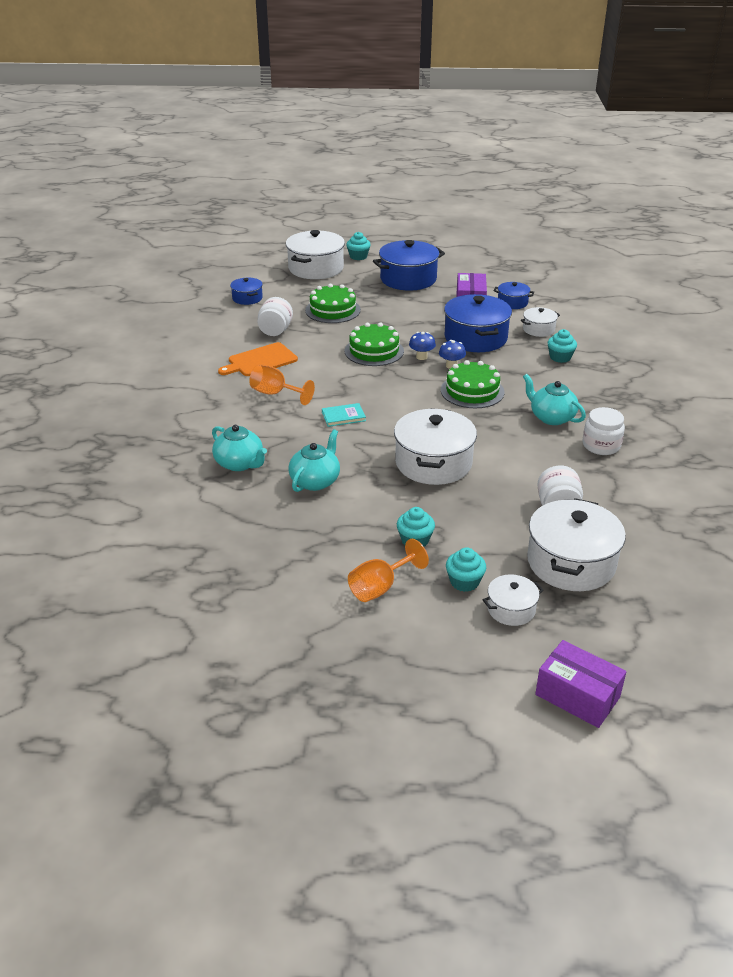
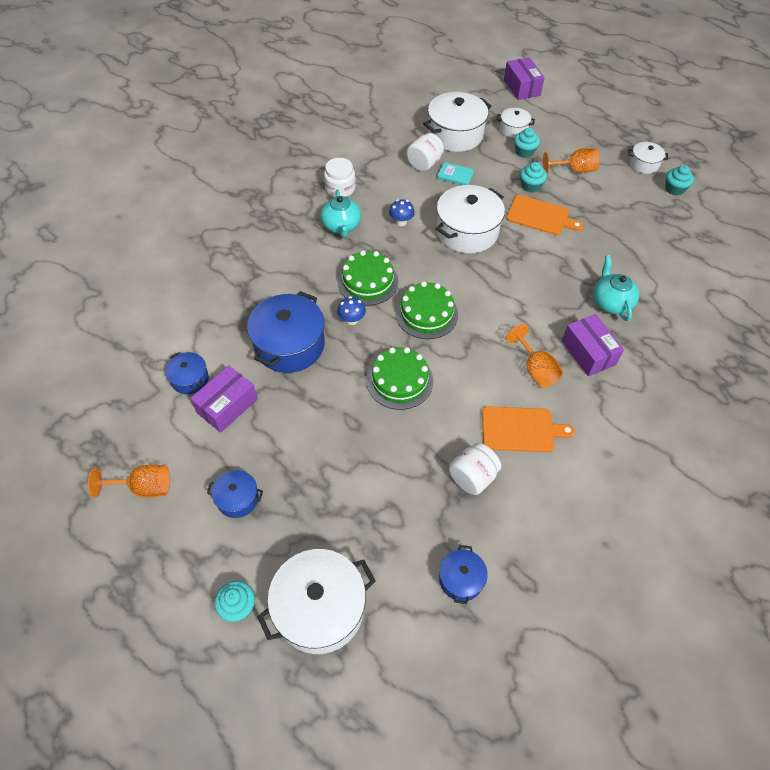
camera: 145 degrees left, 20 degrees up
(238, 420) = (588, 352): none -> purple box
(315, 481) = (563, 258): turquoise teapot -> none
(332, 310) = (380, 482): green cake -> green cake (426, 314)
(343, 416) = (496, 309): turquoise book -> turquoise book (455, 175)
(374, 511) = (540, 216): none -> orange cutting board
(408, 279) = (238, 499): blue pot -> blue pot, size x0.52
(421, 357) = (365, 346): blue mushroom -> blue mushroom (401, 222)
(465, 265) = (143, 488): none -> orange goblet
(538, 329) = (221, 324): white pot -> white pot (644, 164)
(560, 357) = (253, 279): turquoise cupcake -> turquoise cupcake (674, 189)

